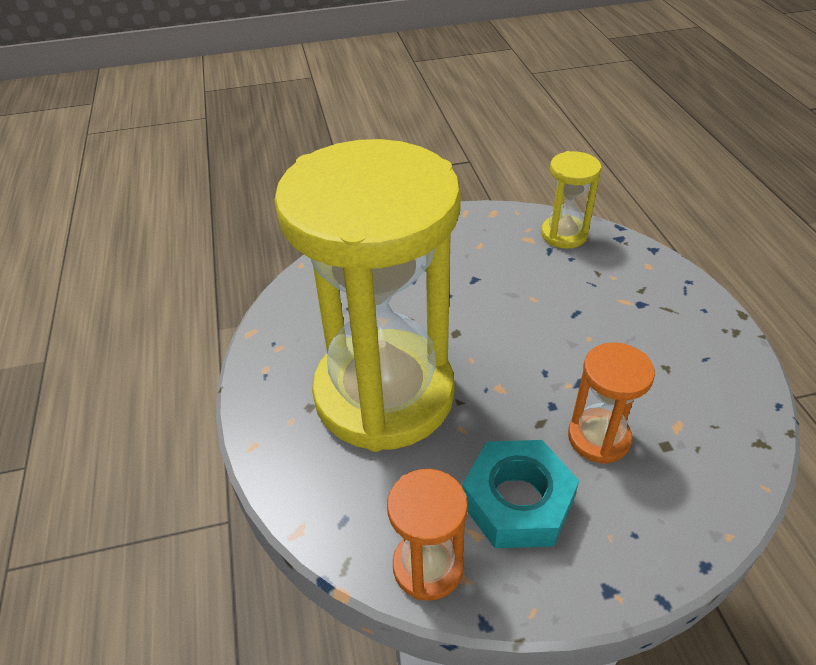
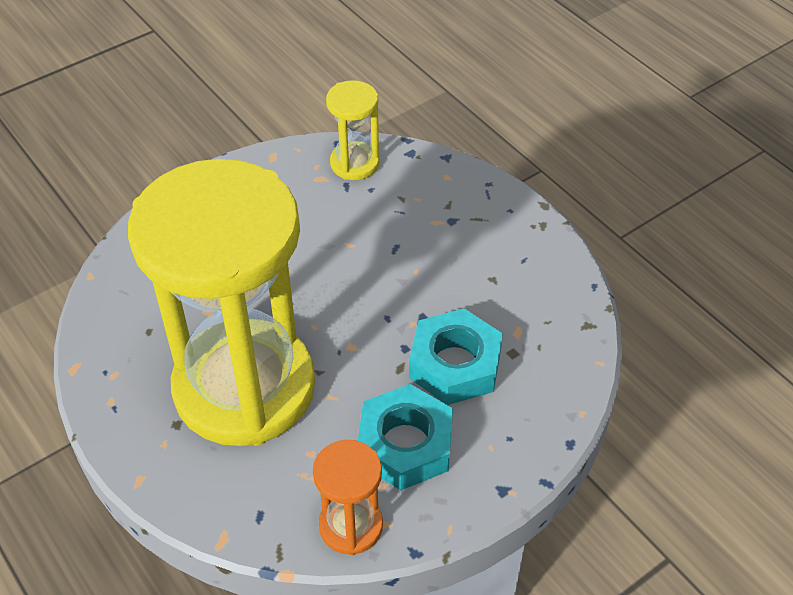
camera: 25 degrees left, 5 degrees up
(598, 438) = (455, 365): orange hourglass -> turquoise nut

